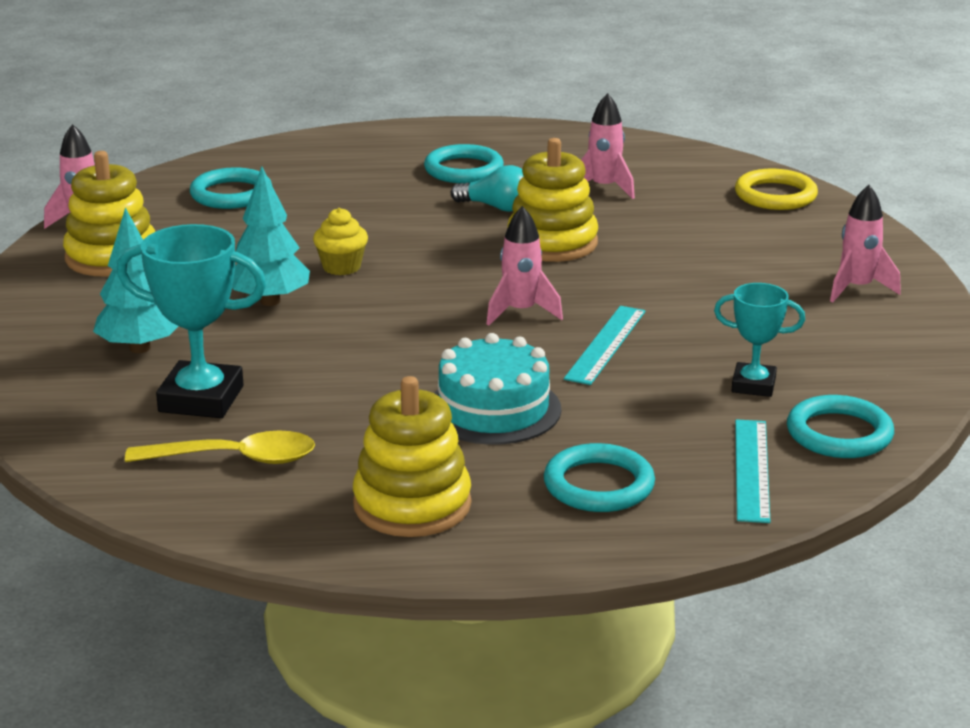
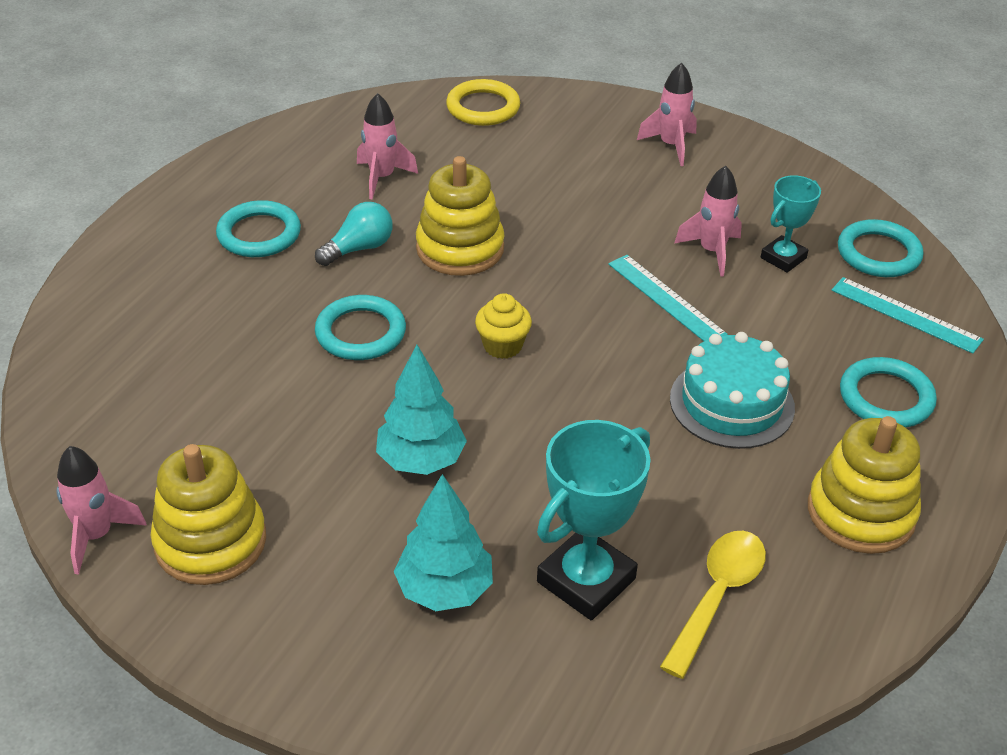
camera: 60 degrees left, 15 degrees up
(231, 194) = (147, 399): turquoise ring -> turquoise ring (360, 333)
(341, 267) = (391, 387): yellow cupcake -> yellow cupcake (502, 346)
(521, 312) = (573, 318): pink rocket -> pink rocket (712, 251)

